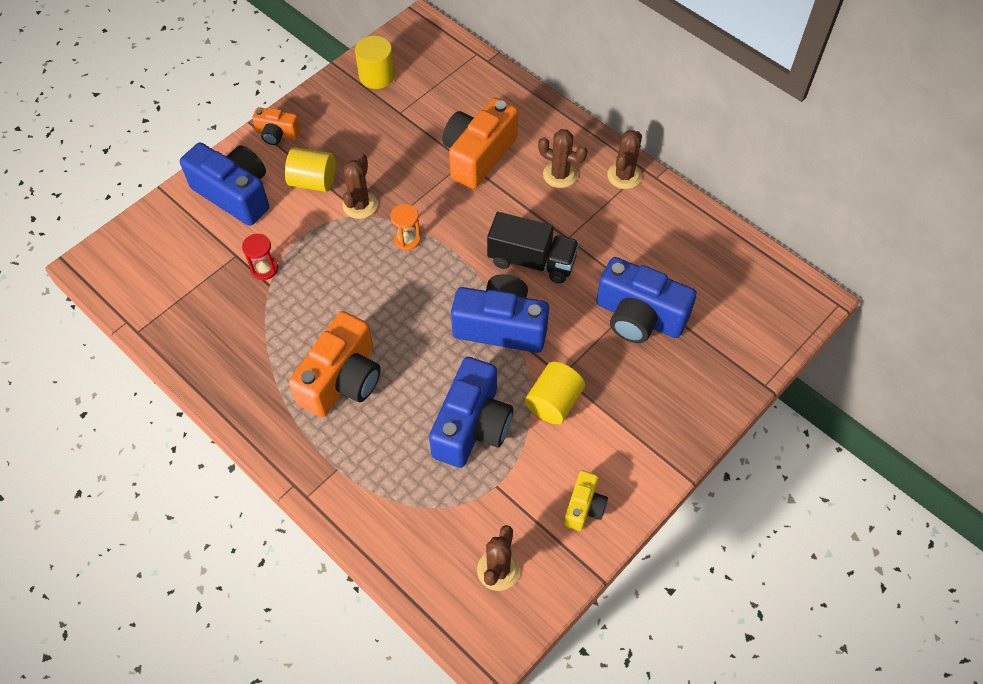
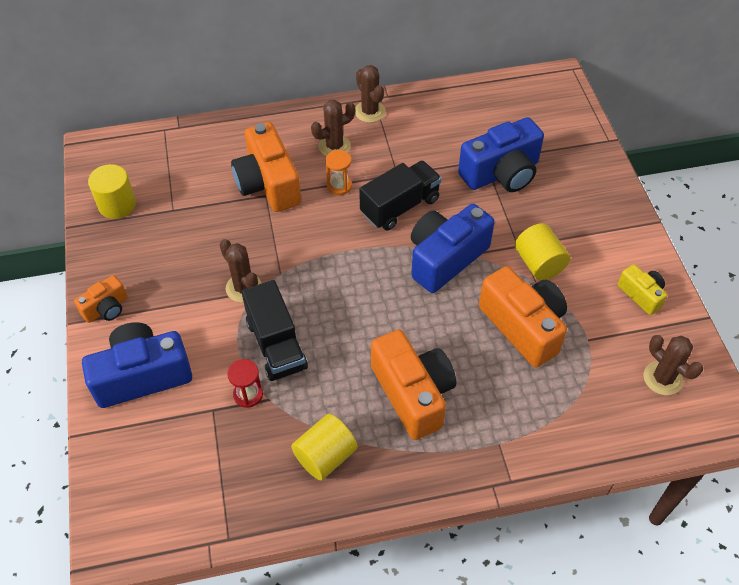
camera: 55 degrees left, 5 degrees down
(313, 181) = (186, 308): yellow cylinder -> yellow cylinder (325, 456)
(322, 259) = (276, 345): none -> black truck
(407, 239) = (309, 274): orange hourglass -> orange hourglass (339, 185)
(472, 426) = (523, 326): blue camera -> orange camera

